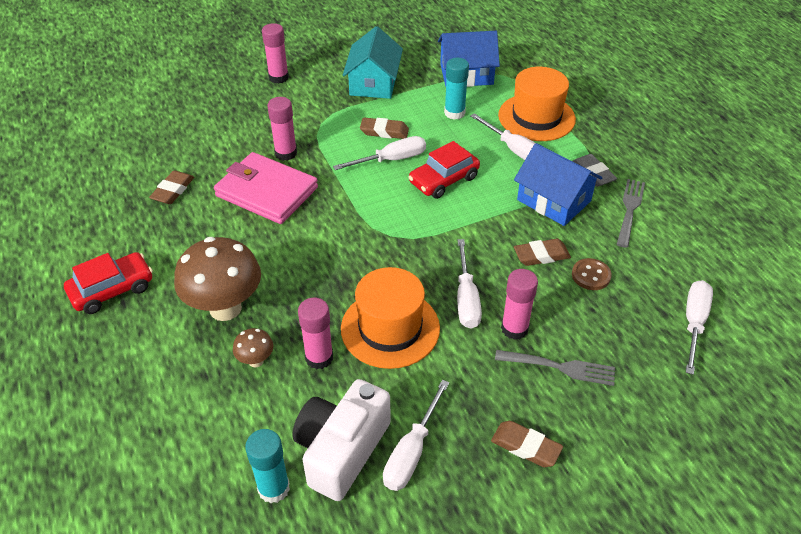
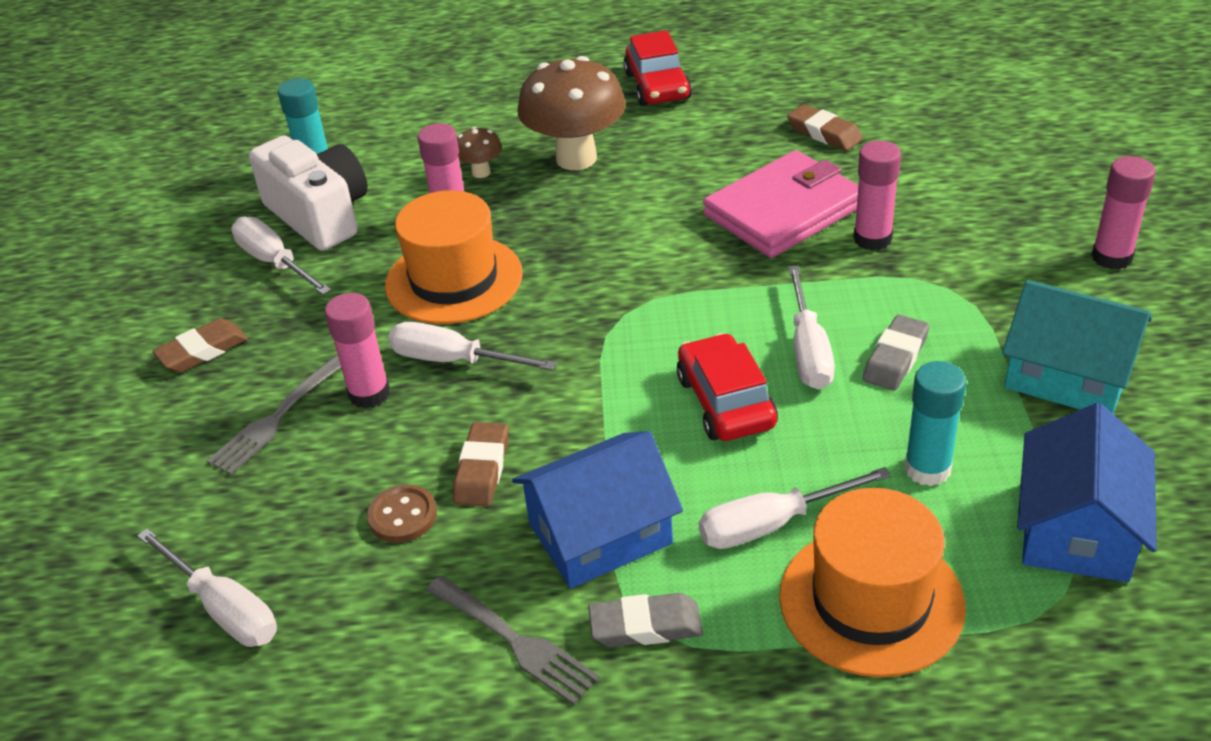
camera: 115 degrees right, 5 degrees down
(384, 131) = (895, 358): brown eraser -> grey eraser

